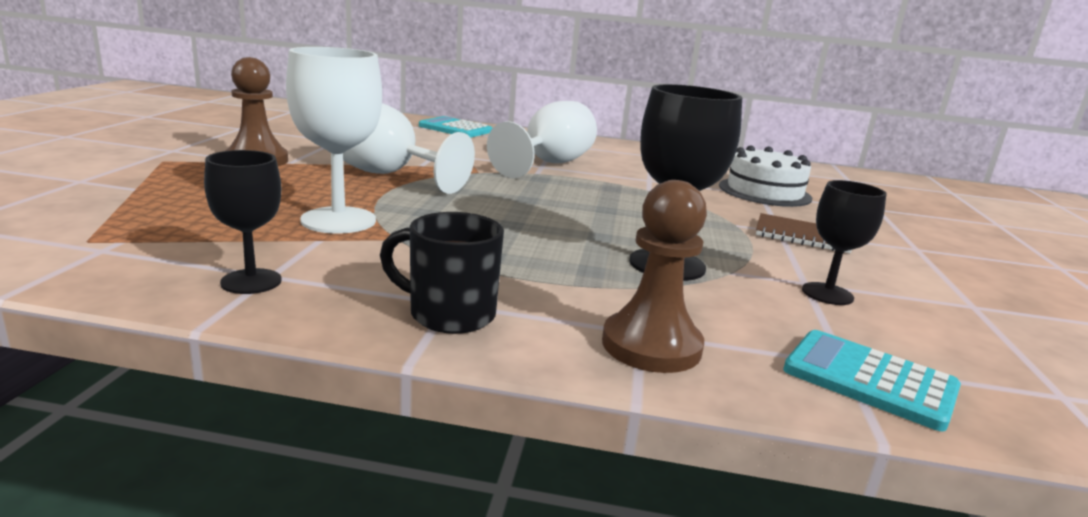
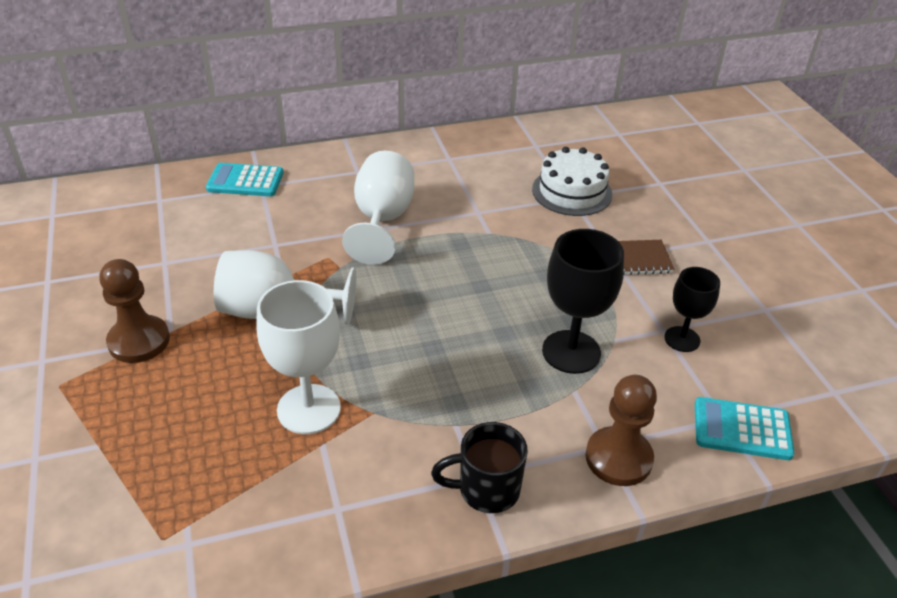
camera: 25 degrees left, 20 degrees up
(251, 281) = (333, 523): black goblet -> none

